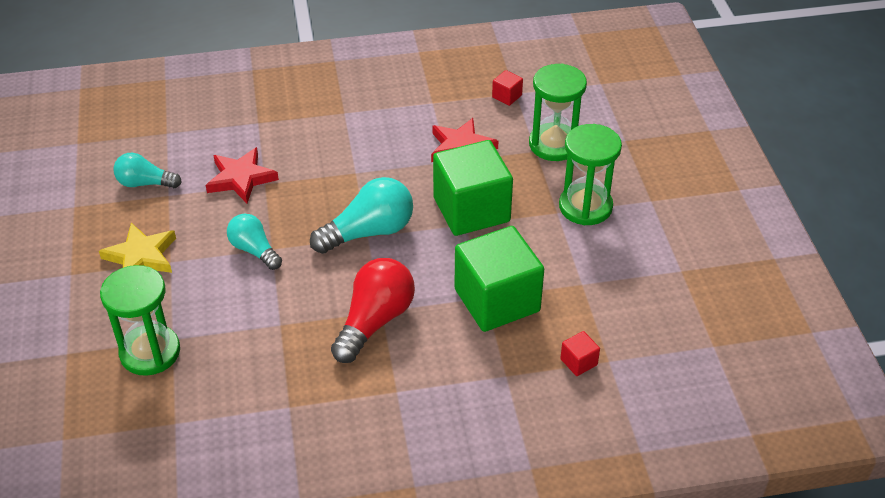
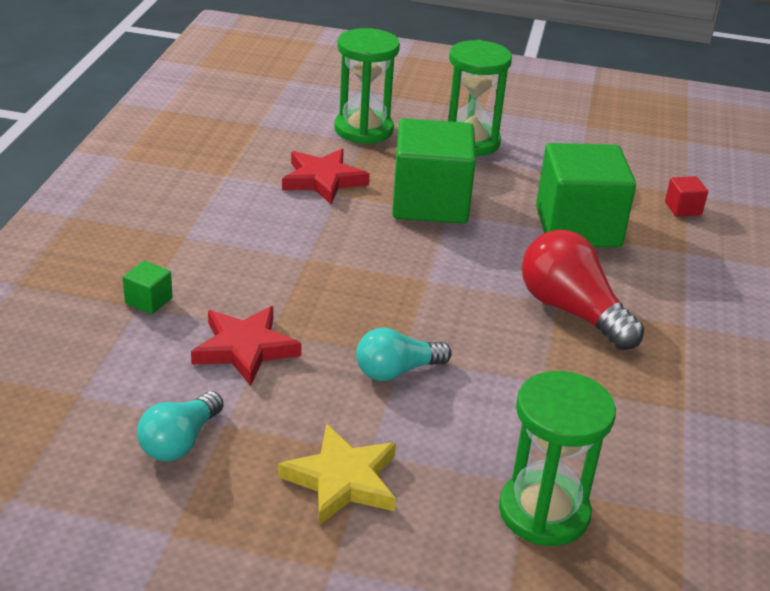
camera: 70 degrees left, 10 degrees down
(266, 124) = (149, 301): none -> green cube
(369, 232) = (421, 276): turquoise light bulb -> none
(507, 96) = (261, 131): red cube -> none

